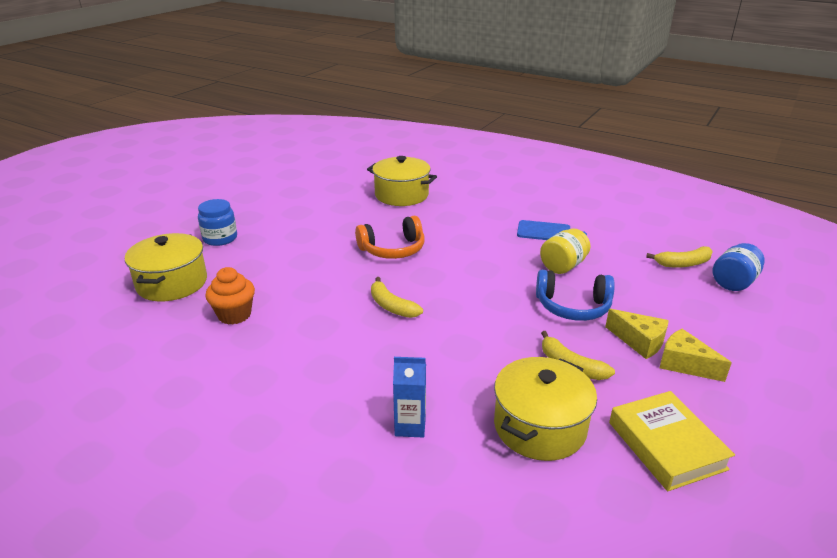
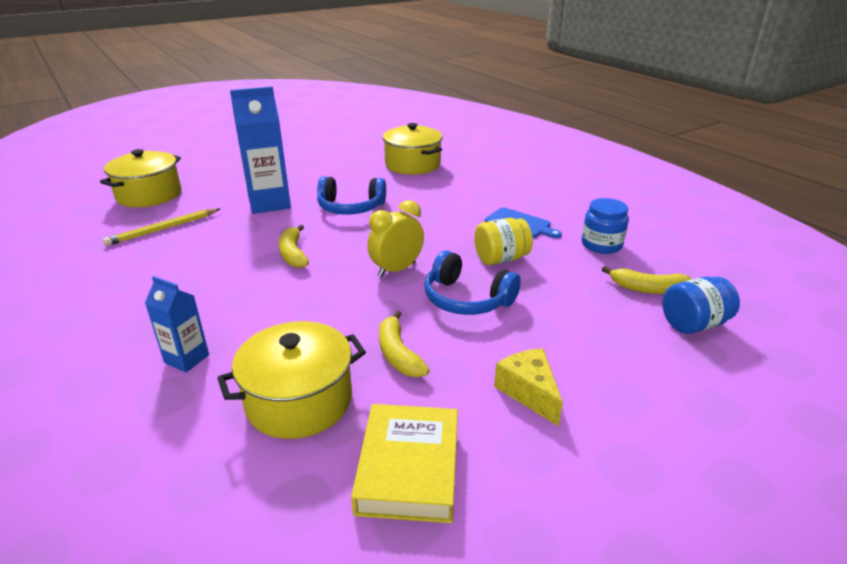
camera: 25 degrees right, 0 degrees up
(220, 238) = (223, 170): blue jar -> blue jar (601, 245)
(234, 315) = (163, 229): orange cupcake -> yellow pencil
(311, 263) = (269, 203): none -> blue carton
(393, 249) = (351, 207): orange headphones -> blue headphones
(494, 297) = (396, 270): none -> yellow clock
(639, 342) = (501, 353): yellow cheese -> none

